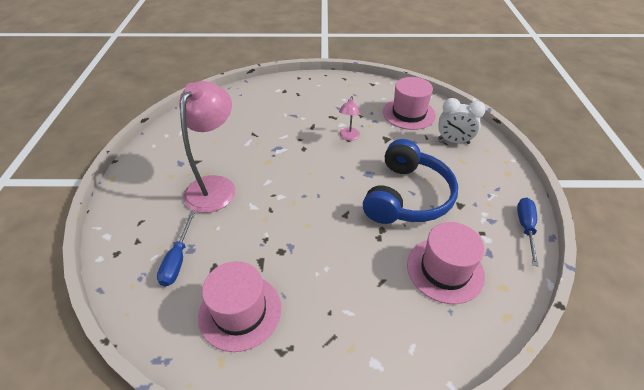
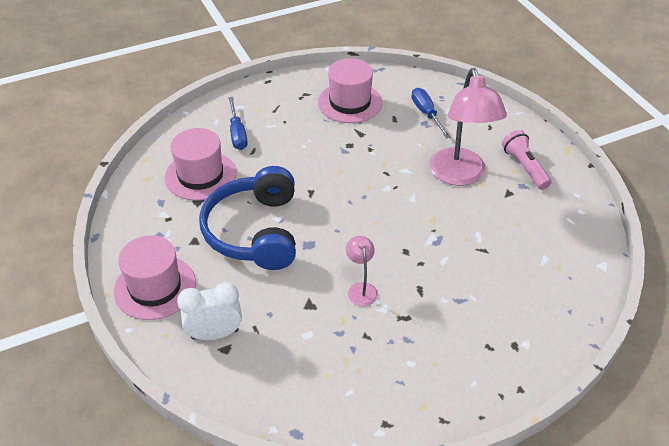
camera: 155 degrees right, 0 degrees up
(161, 175) = (525, 167): none -> pink flashlight
(409, 113) = (295, 368): pink hat -> pink hat (155, 287)
(525, 228) = (122, 238): blue screwdriver -> blue screwdriver (237, 133)

